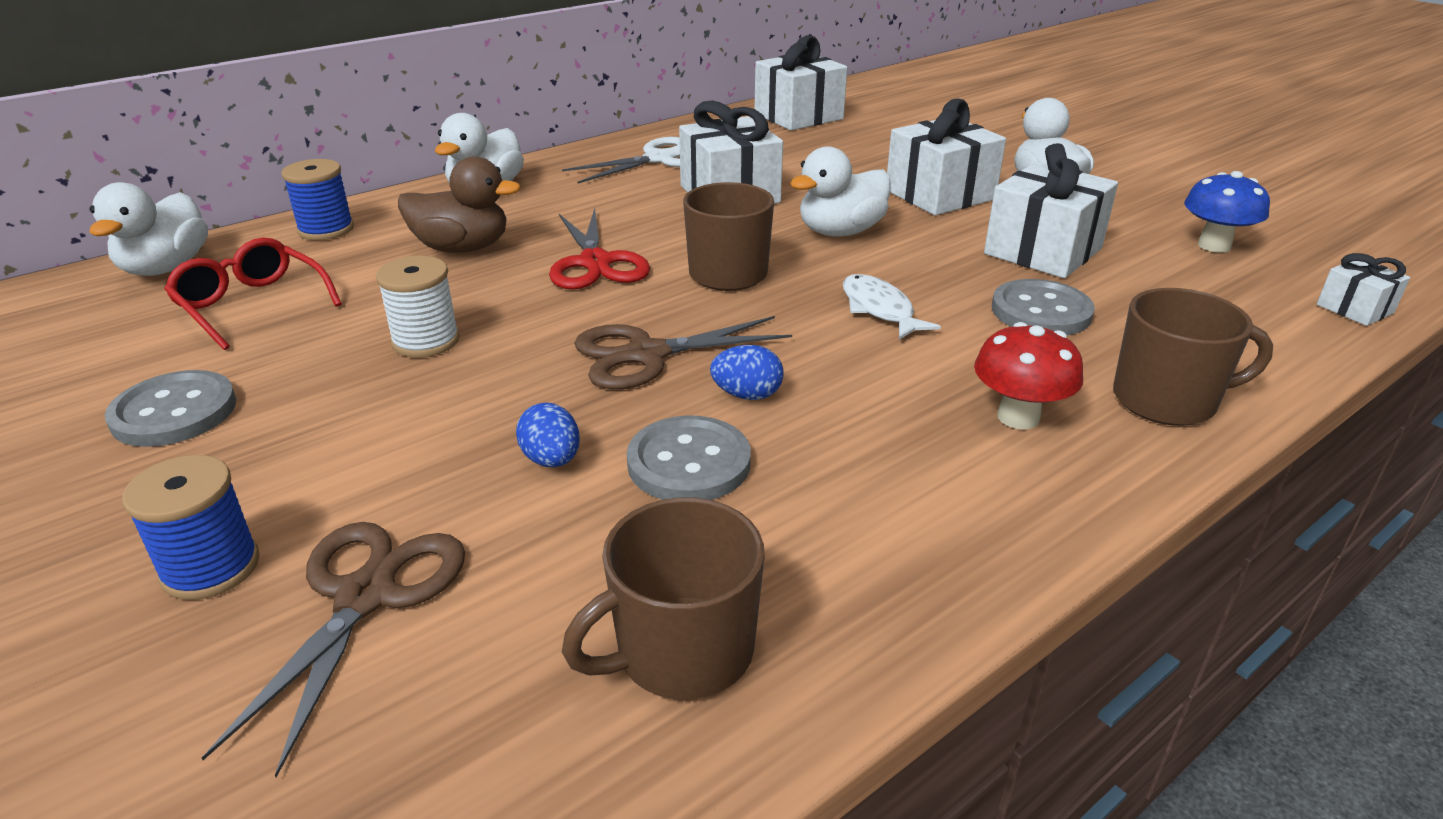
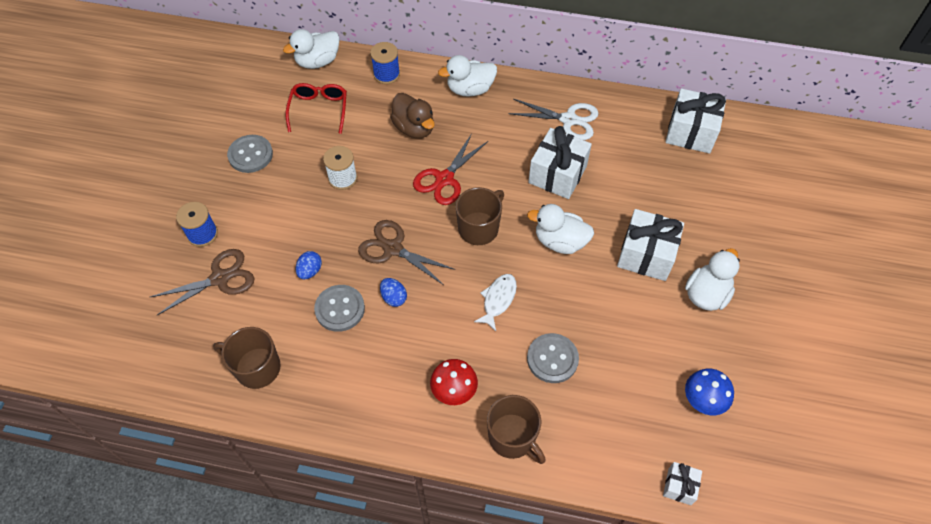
camera: 50 degrees right, 25 degrees up
(1043, 251) = (619, 331): white gift -> none

